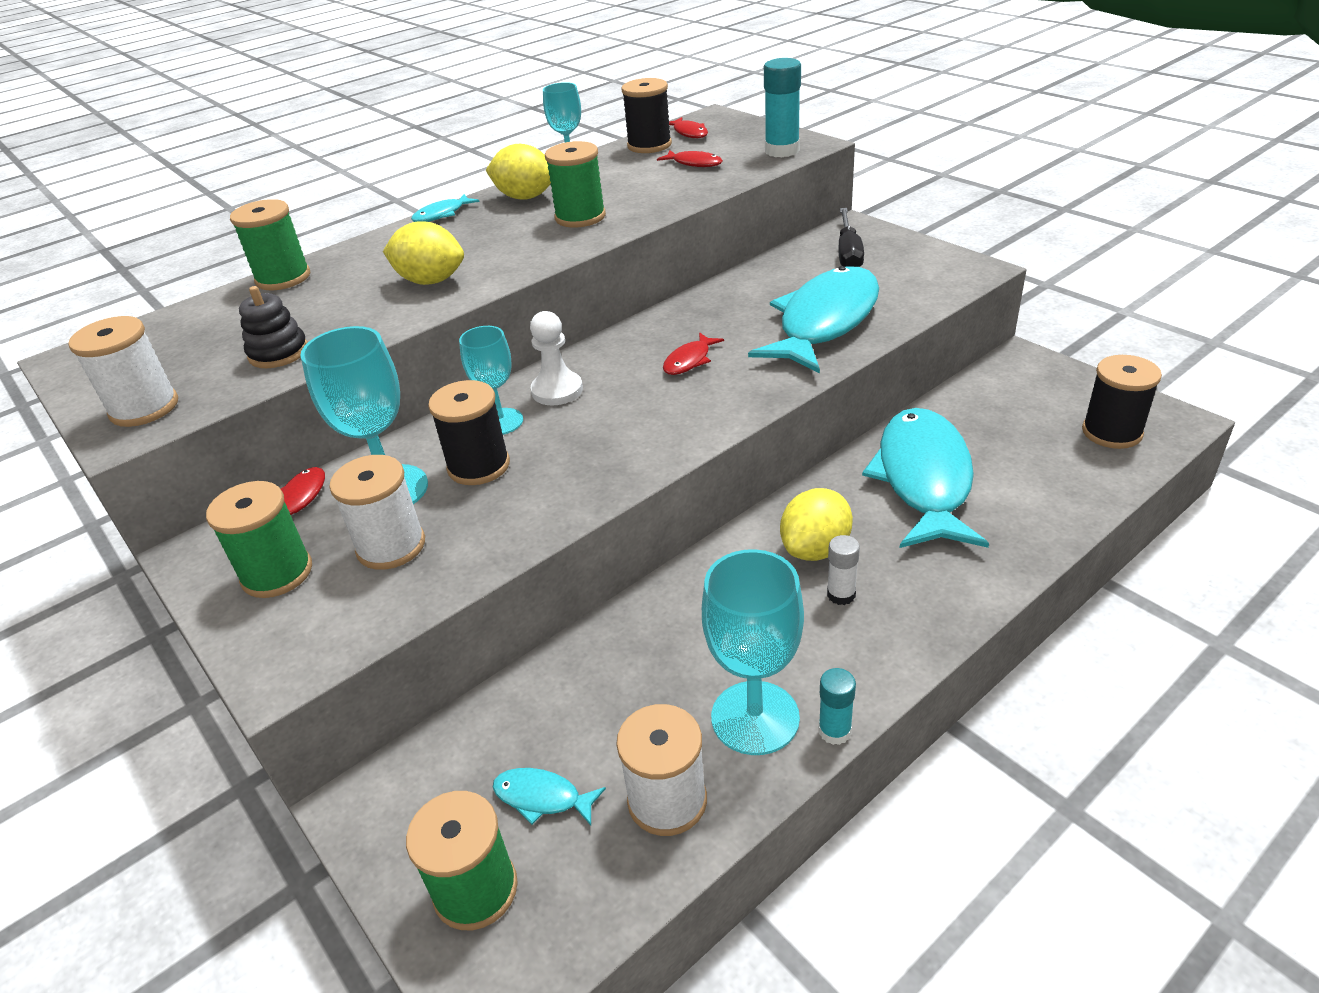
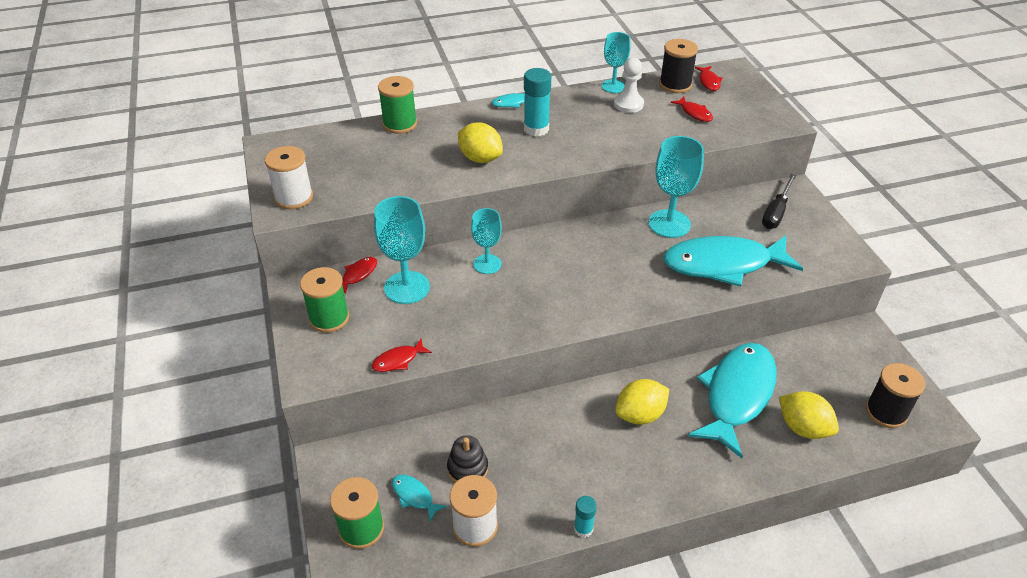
camera: 20 degrees right, 5 degrees up
(278, 353) = (375, 184): black stacking toy -> black stacking toy (467, 468)
(391, 546) = (392, 325): white spool -> none
(478, 466) = (460, 291): black spool -> none
(525, 197) = (570, 106): yellow lemon -> yellow lemon (803, 428)
(557, 390) = (530, 254): white pawn -> white pawn (628, 104)
(580, 217) = (594, 136): green spool -> none
(689, 360) = (620, 262): red fish -> red fish (398, 360)
(755, 717) = (545, 502): turquoise goblet -> turquoise goblet (669, 224)
(782, 151) = (760, 122): turquoise glue stick -> turquoise glue stick (536, 129)
(824, 322) = (723, 264): turquoise fish -> turquoise fish turned 150 degrees counterclockwise
(841, 594) = (637, 450): white glue stick -> none

